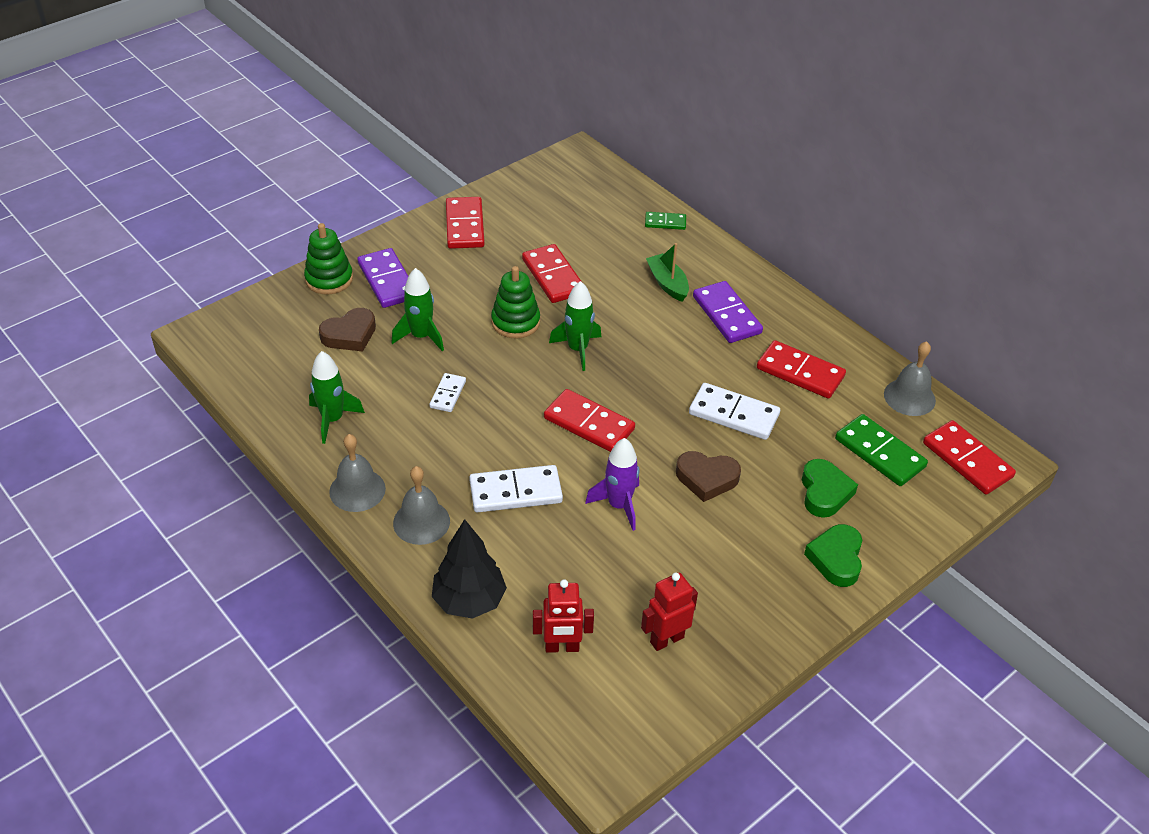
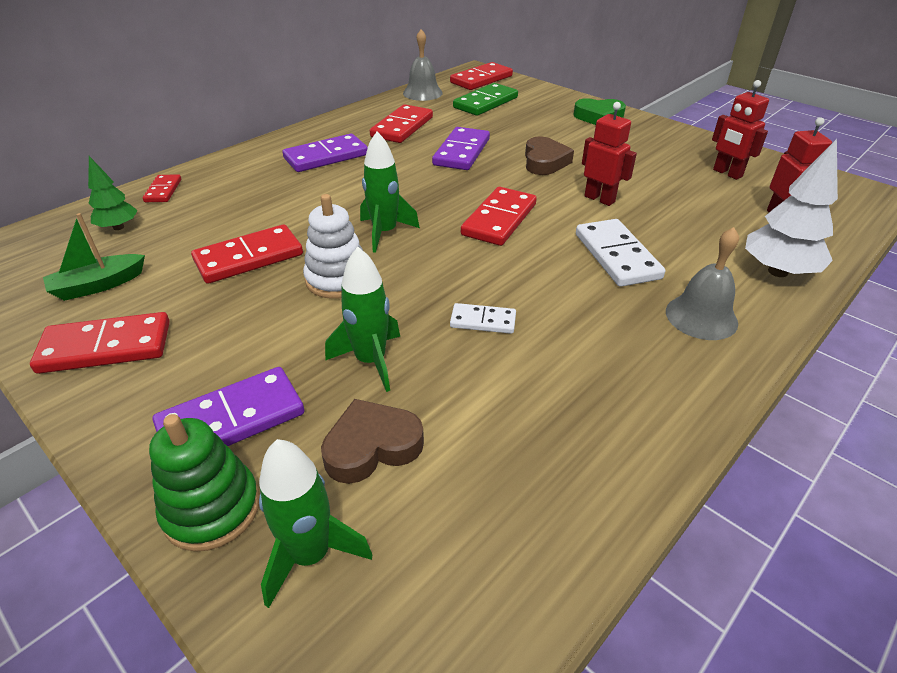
camera: 95 degrees left, 5 degrees down
(332, 420) = (571, 432): green rocket -> green rocket (310, 554)
(350, 335) = (372, 446): brown heart -> brown heart turned 75 degrees counterclockwise
(357, 490) = (688, 380): grey bell -> none
(469, 601) = (778, 271): black tree -> white tree
(515, 322) = (337, 279): green stacking toy -> white stacking toy
(608, 208) = (118, 227): none -> green tree
(619, 505) = (599, 199): purple rocket -> red robot
(665, 222) = (163, 191): green domino -> red domino
(667, 283) = (273, 186): green boat -> green boat (98, 285)
(734, 414) = (461, 152): white domino -> purple domino
(824, 492) = (535, 120): green heart -> none

